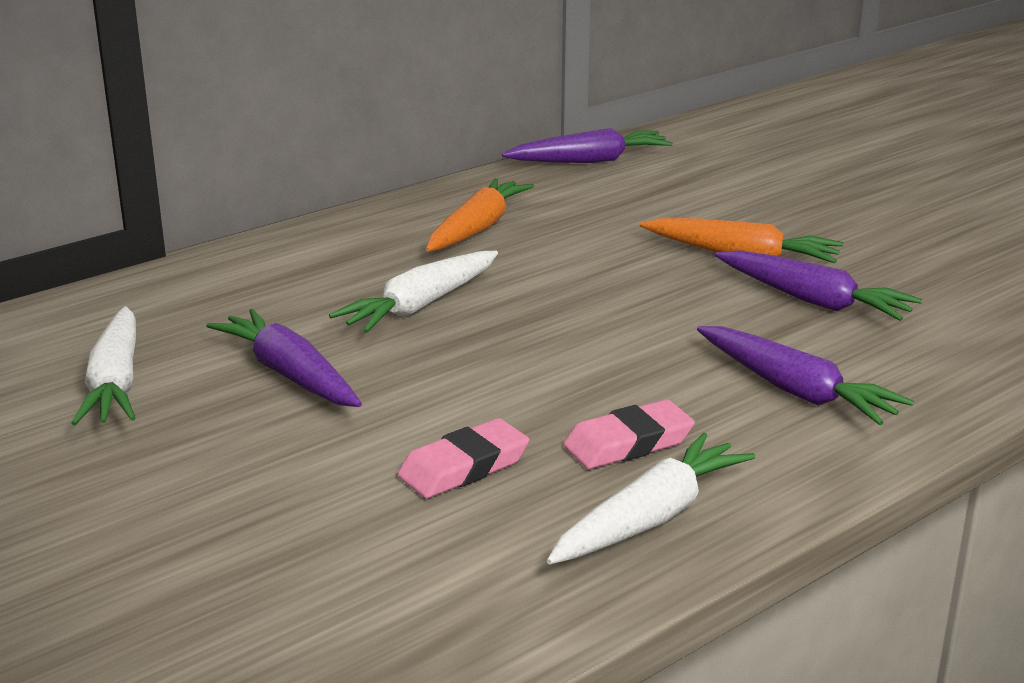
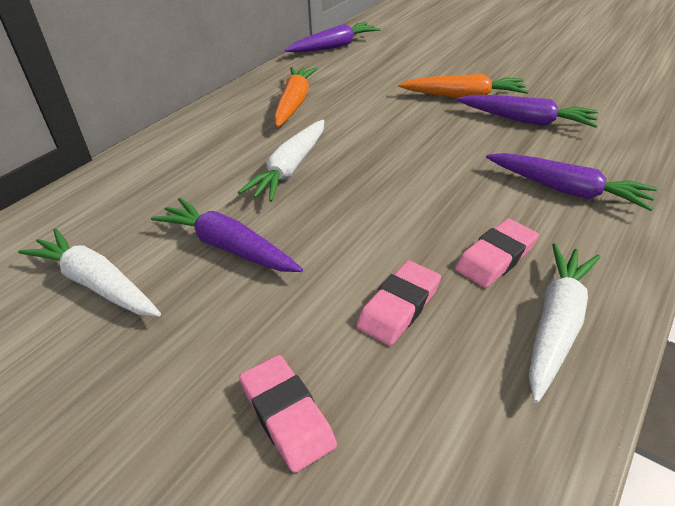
camera: 15 degrees left, 15 degrees up
(115, 383) = (96, 283): white carrot -> white carrot turned 150 degrees clockwise
(269, 532) = (287, 415): none -> pink eraser

